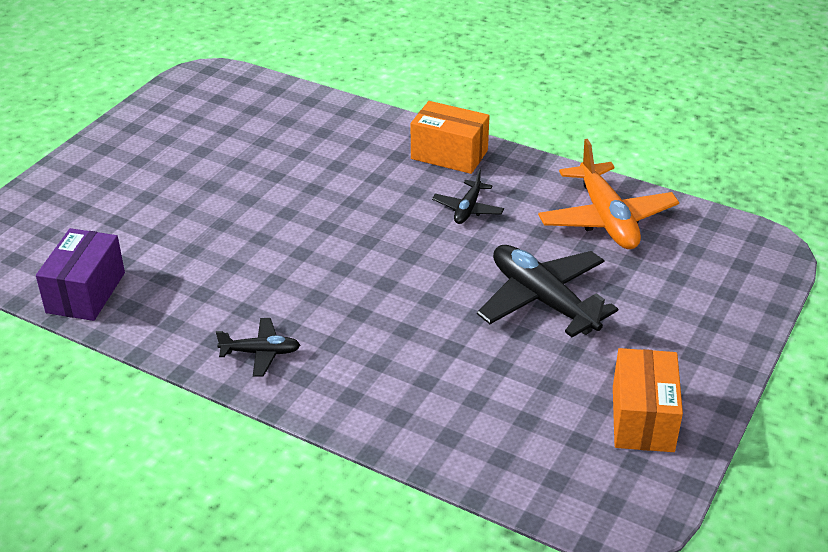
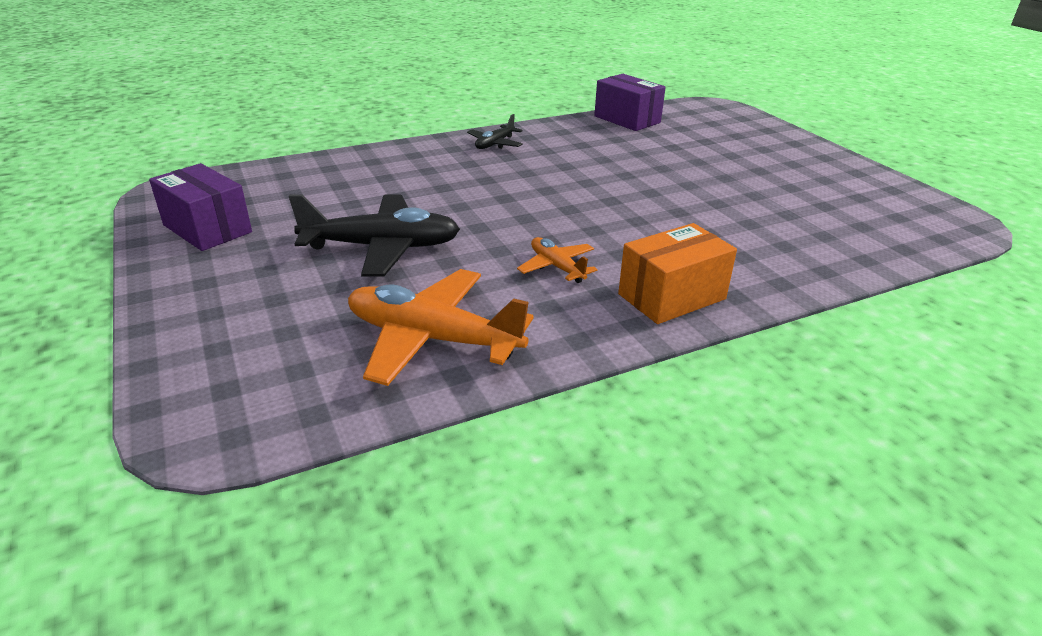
camera: 125 degrees right, 5 degrees down
(468, 209) = (557, 267): black plane -> orange plane
(642, 418) = (207, 229): orange box -> purple box

